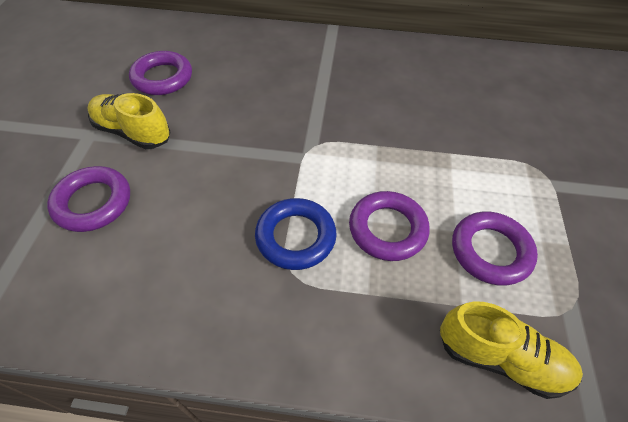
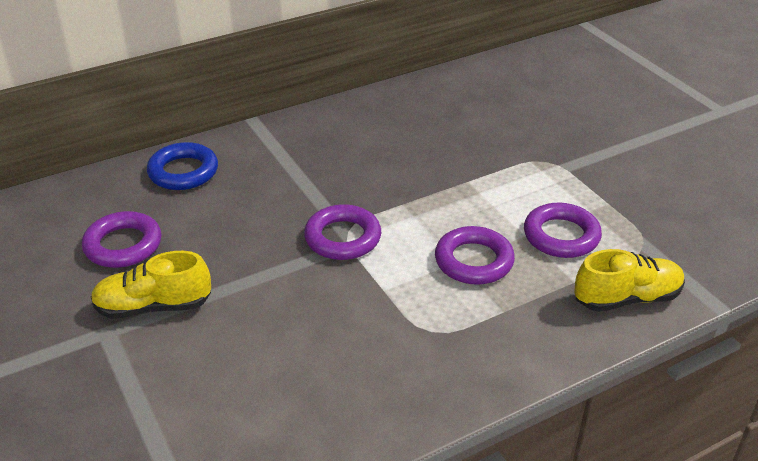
camera: 35 degrees left, 15 degrees down
(93, 202) = (188, 381): purple ring -> purple ring (343, 238)
(295, 237) = (407, 305): blue ring -> blue ring (183, 172)

